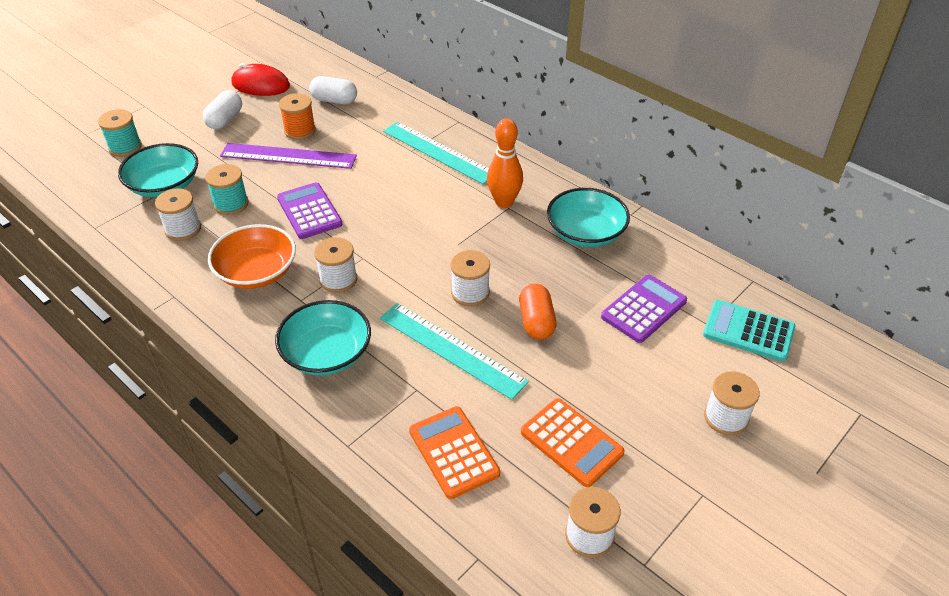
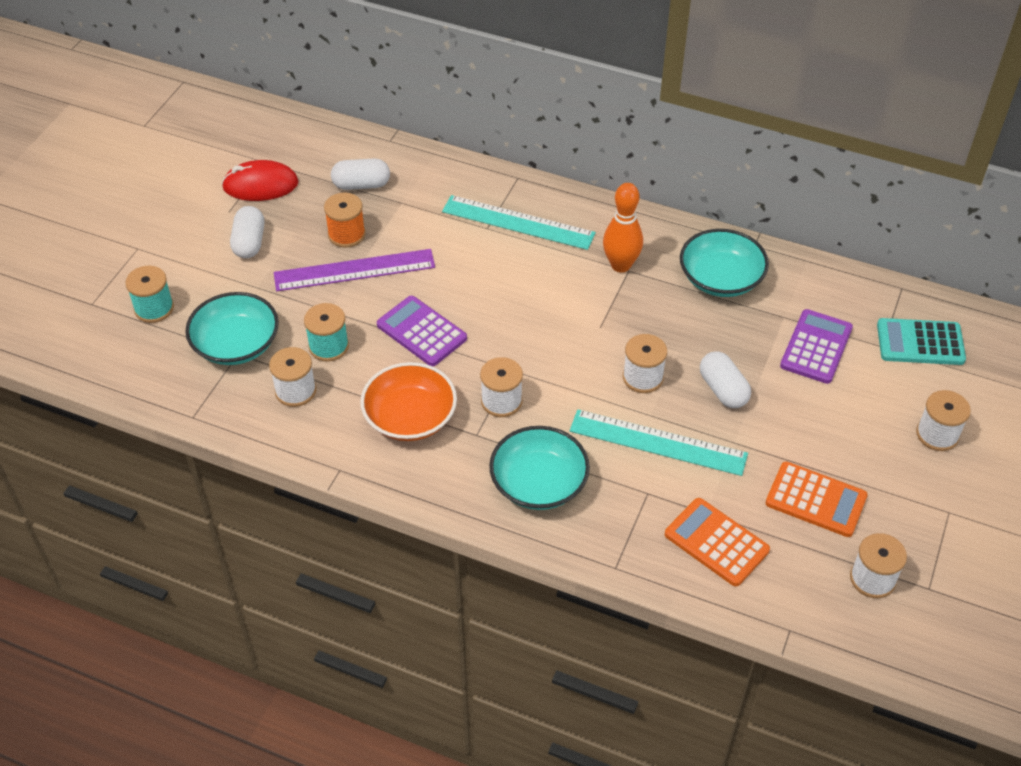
camera: 20 degrees left, 5 degrees up
(536, 322) = (723, 390): orange capsule -> white capsule

